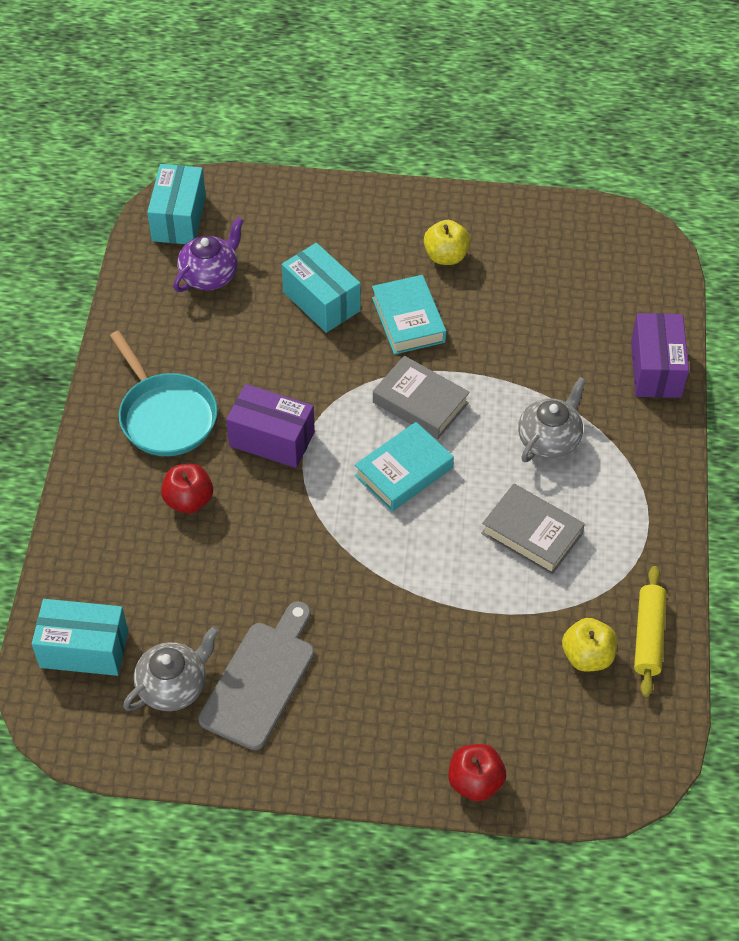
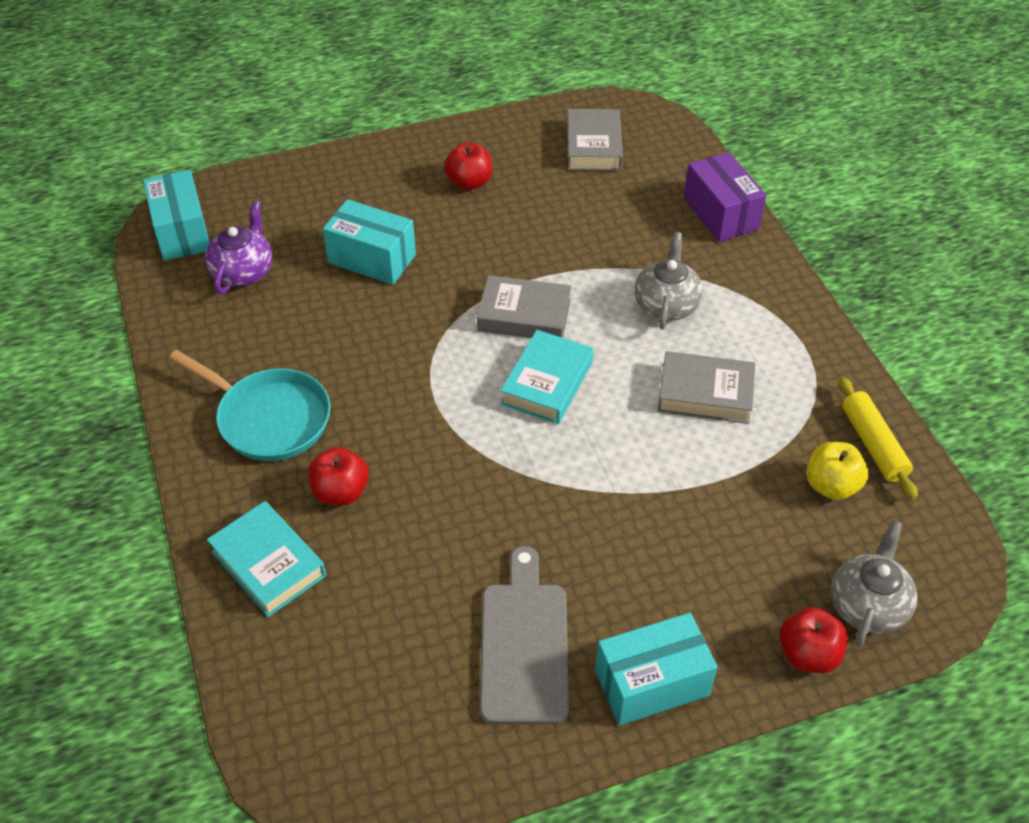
camera: 25 degrees left, 5 degrees down
(84, 649) = (307, 695): turquoise box -> turquoise box (652, 683)
(173, 686) = (432, 692): grey teapot -> grey teapot (868, 605)
(272, 439) = (395, 400): purple box -> none
(408, 320) = (467, 247): turquoise book -> turquoise book (268, 564)
(446, 256) = (469, 182): yellow apple -> red apple
(580, 258) = (593, 146): none -> grey book

